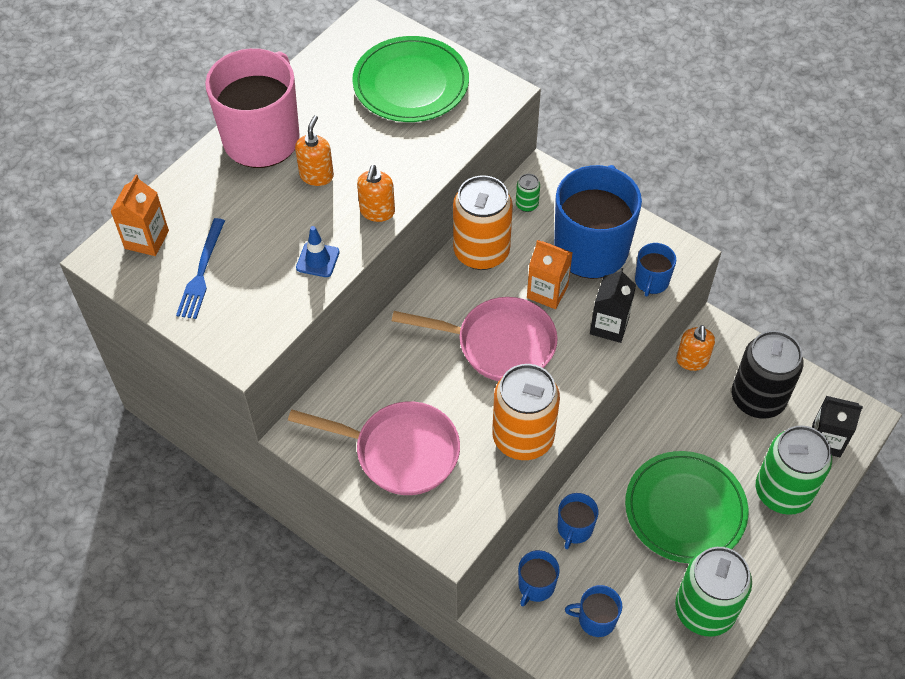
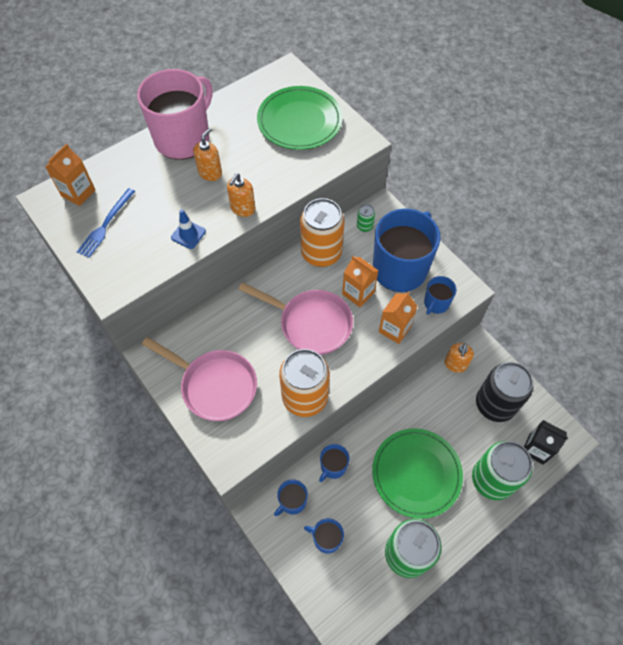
camera: 15 degrees right, 5 degrees up
(609, 326) = (394, 329): black carton -> orange carton

